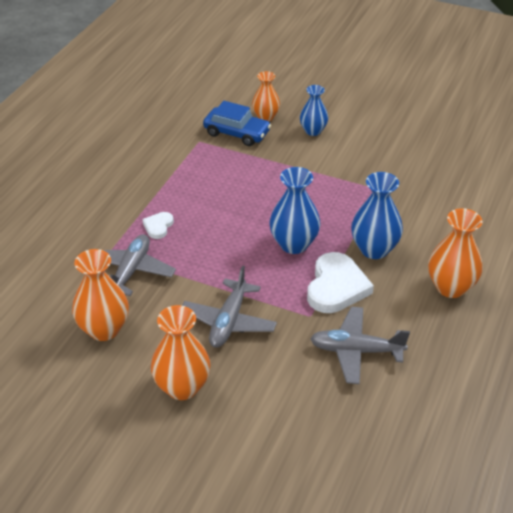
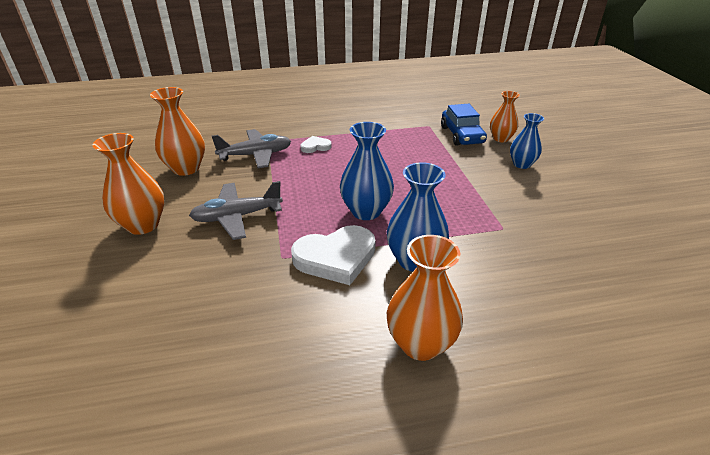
camera: 55 degrees right, 5 degrees down
(356, 351) = (255, 308): grey plane -> none

